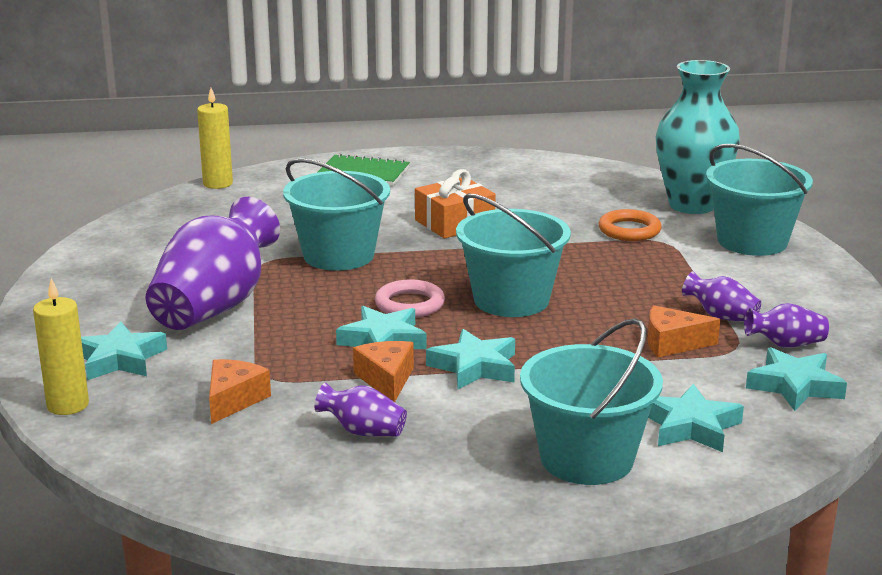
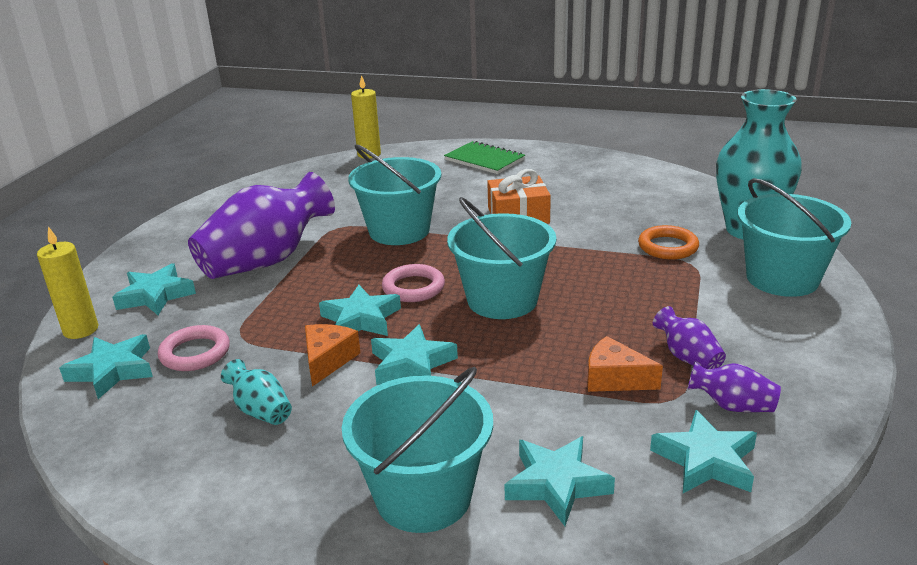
camera: 25 degrees right, 5 degrees up
(156, 432) = (112, 370): none -> turquoise star
(233, 400) = (195, 353): orange cheese -> pink ring
(363, 431) = (261, 410): purple vase -> turquoise vase

